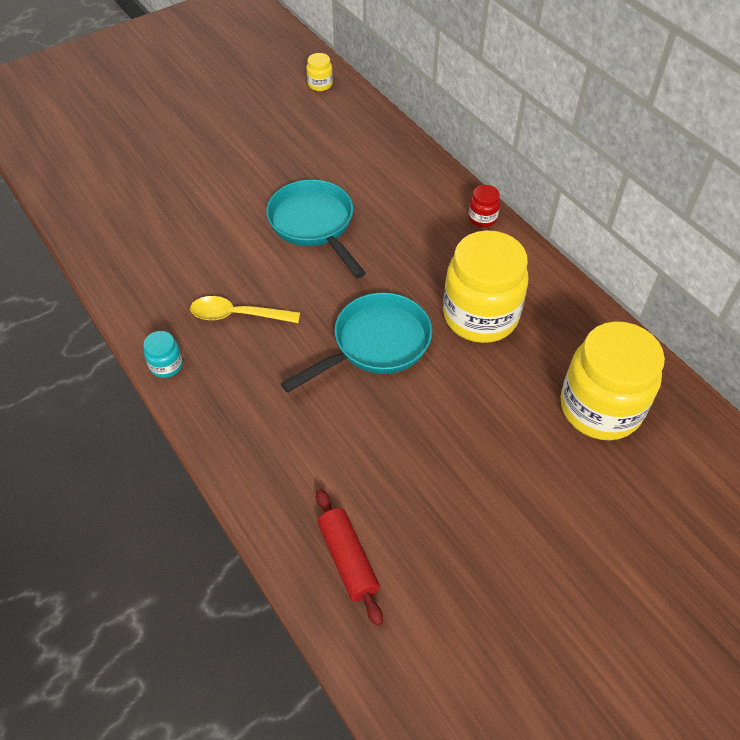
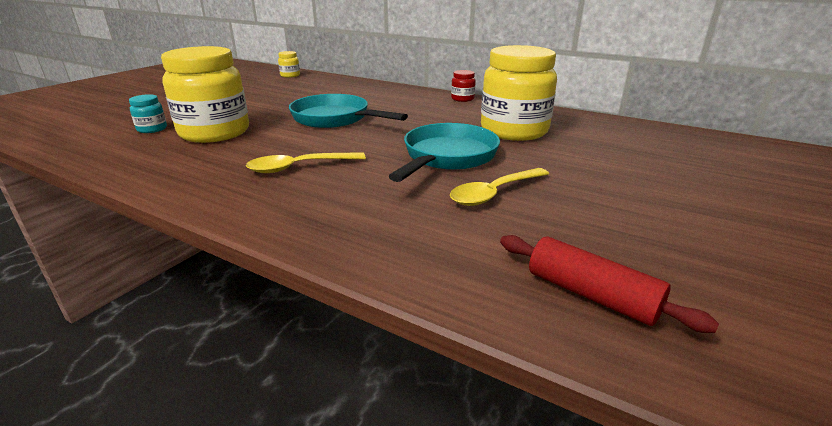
camera: 25 degrees left, 25 degrees down
(166, 365) = (238, 210): turquoise jar -> turquoise jar (152, 129)
(374, 419) = (494, 193): none -> yellow spoon
(600, 408) = (659, 149): yellow jar -> yellow jar (214, 133)

